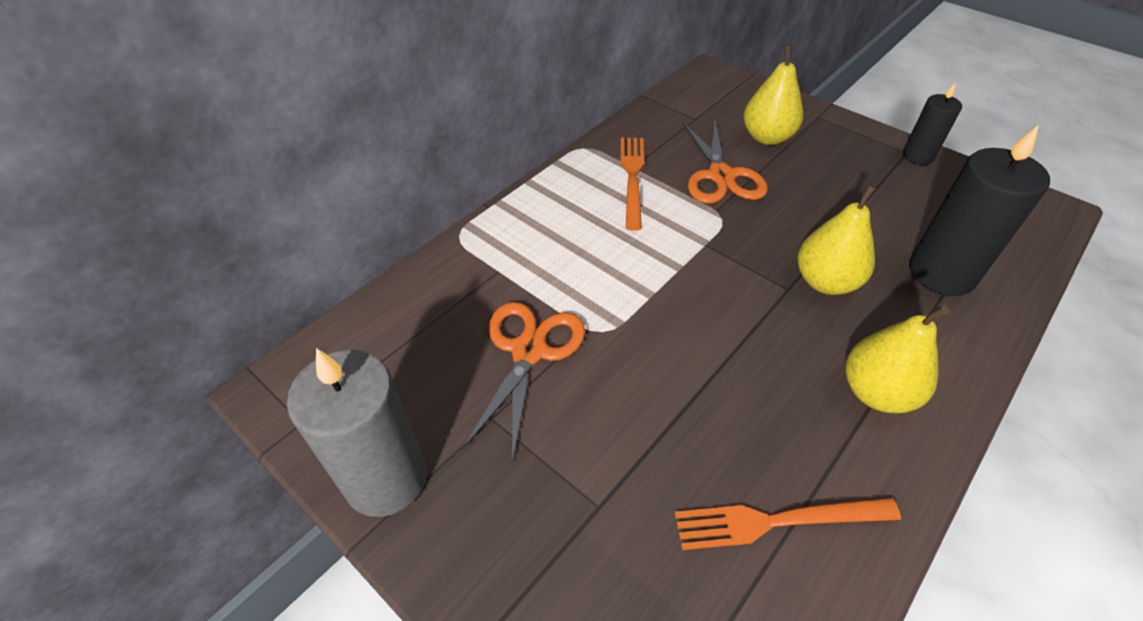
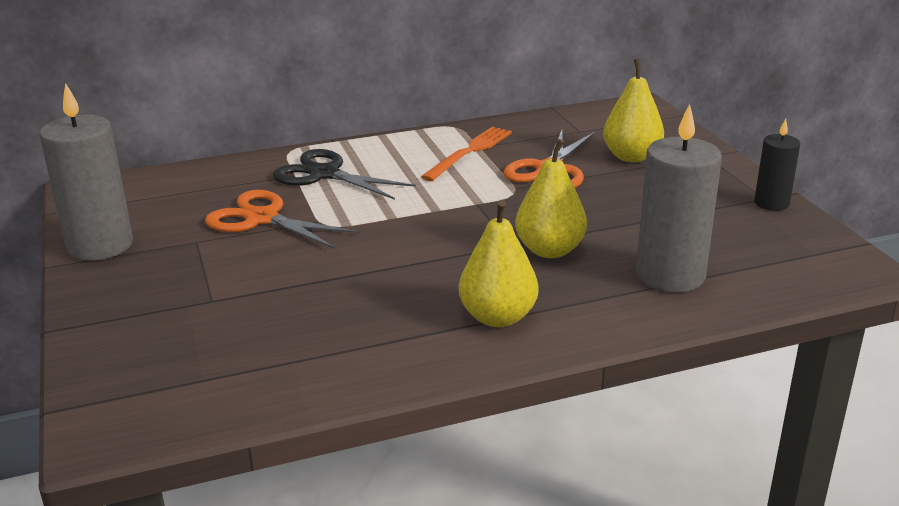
camera: 30 degrees right, 20 degrees down
(528, 258) = (324, 174): none -> black scissors
(529, 351) = (262, 219): orange scissors -> orange scissors turned 105 degrees counterclockwise
(777, 521) = (322, 347): orange fork -> none
(941, 273) = (670, 275): black candle -> grey candle

